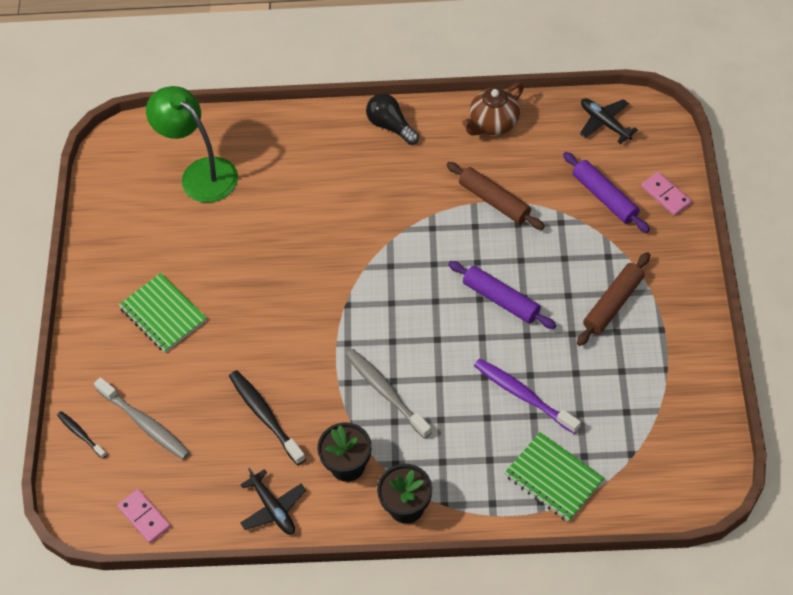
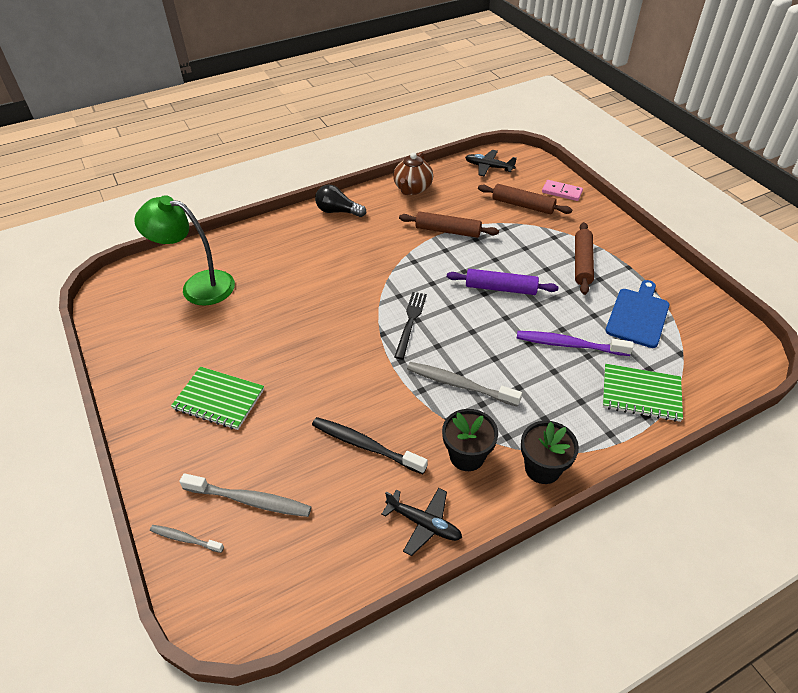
camera: 30 degrees left, 10 degrees down
(81, 434) = (185, 539): black toothbrush -> grey toothbrush
(144, 517) = (297, 592): pink domino -> none
(383, 302) = (410, 322): none -> black fork
(604, 197) = (523, 205): purple rolling pin -> brown rolling pin
(622, 393) = (638, 315): none -> blue cutting board

